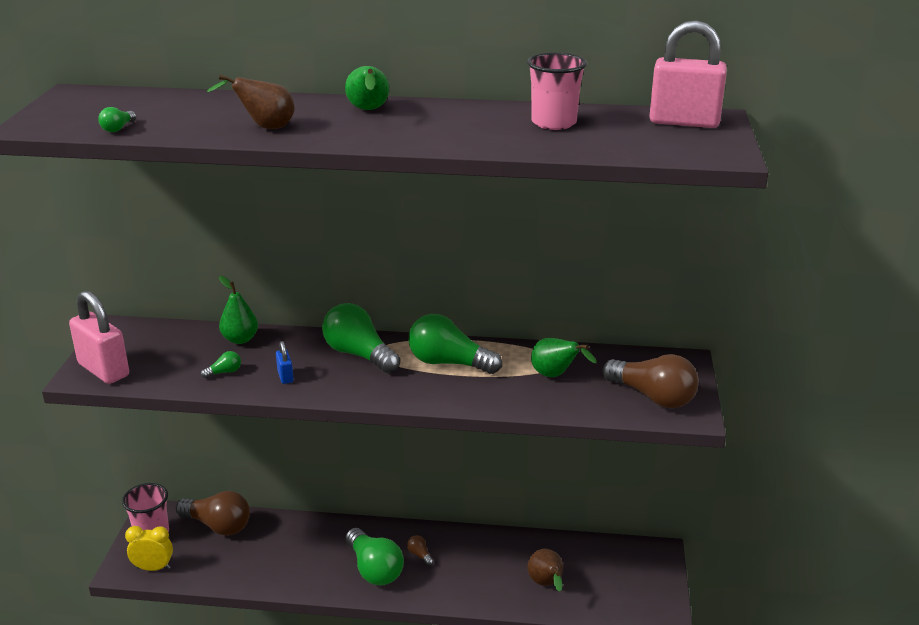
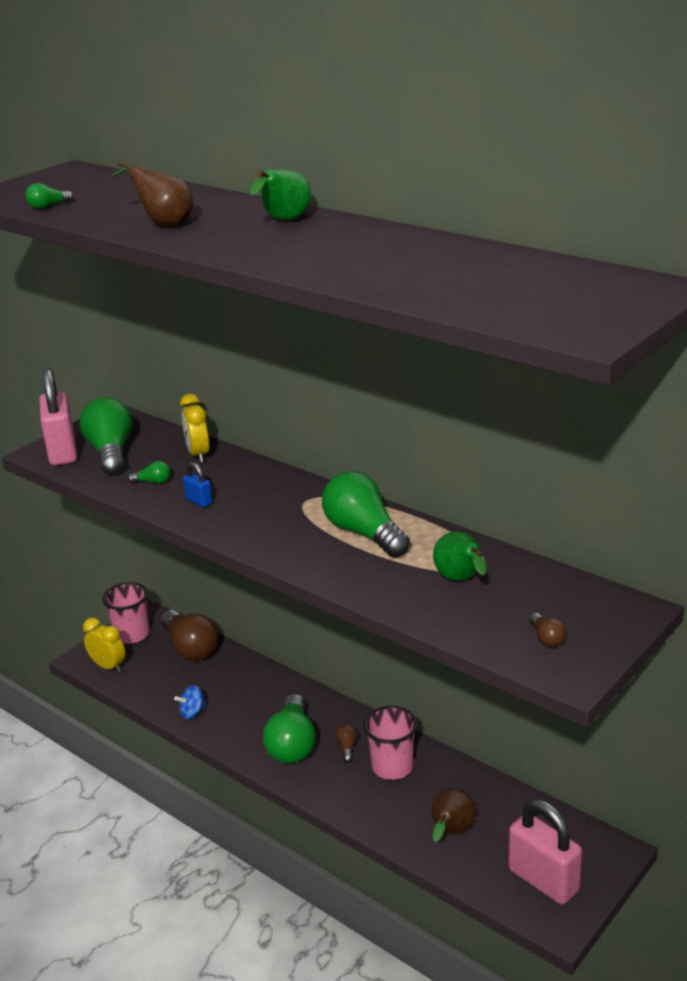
camera: 35 degrees right, 0 degrees up
(240, 339) = (198, 454): green pear -> yellow clock
(267, 577) = (192, 712): none -> blue spinning top
(285, 376) = (199, 501): blue padlock -> blue padlock turned 60 degrees counterclockwise
(359, 354) = (287, 499): green light bulb -> green light bulb (110, 452)
(553, 123) = (449, 263): pink cup -> pink cup (392, 767)
(653, 397) = (547, 639): brown light bulb -> brown light bulb, size x0.42
(684, 122) = (606, 286): pink padlock -> pink padlock (543, 880)

